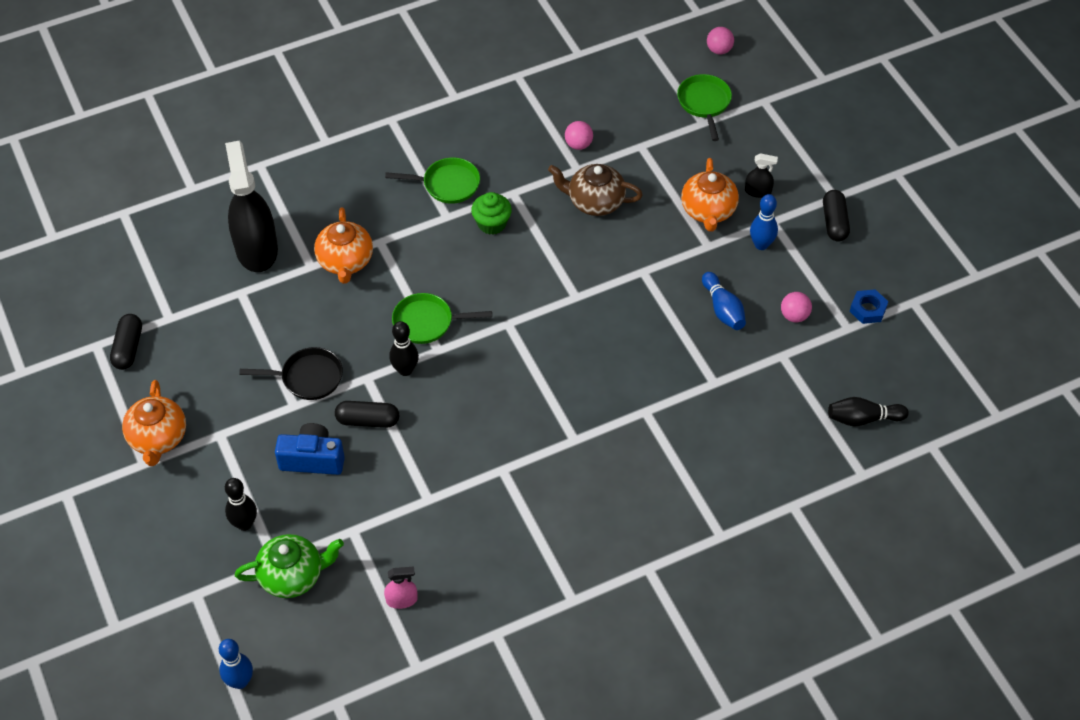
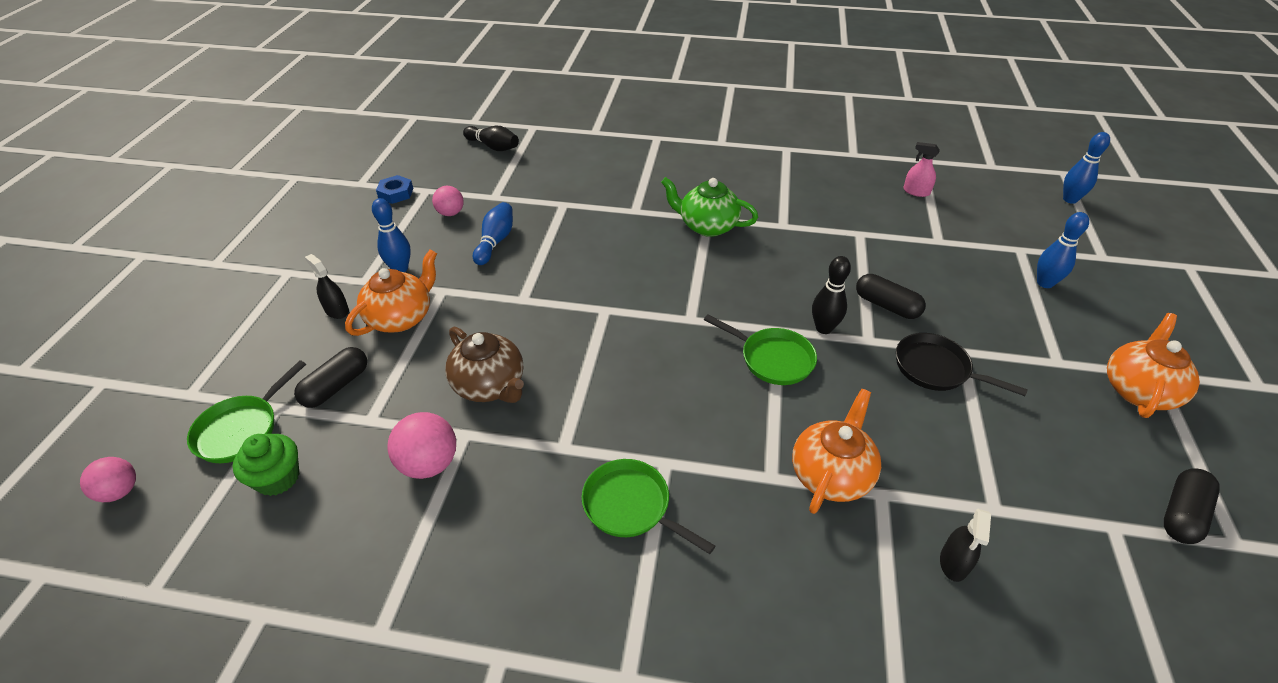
camera: 145 degrees left, 10 degrees down
(244, 524) = (1045, 283): black bowling pin -> blue bowling pin
(256, 249) = (954, 562): black spray bottle -> black spray bottle, size x0.42
(293, 575) = (1006, 235): green teapot -> green teapot (707, 226)
(312, 459) = (958, 300): blue camera -> none
(492, 223) = (621, 424): green cupcake -> green cupcake (278, 478)
(578, 145) = (429, 464): pink ball -> pink ball, size x1.50
(834, 222) = (321, 255): black capsule -> black capsule (336, 386)

